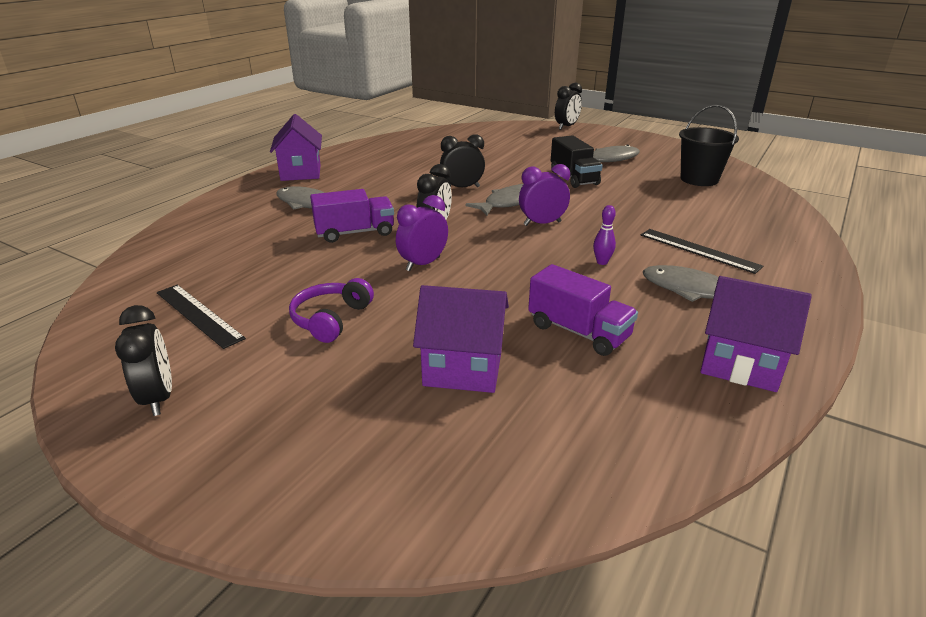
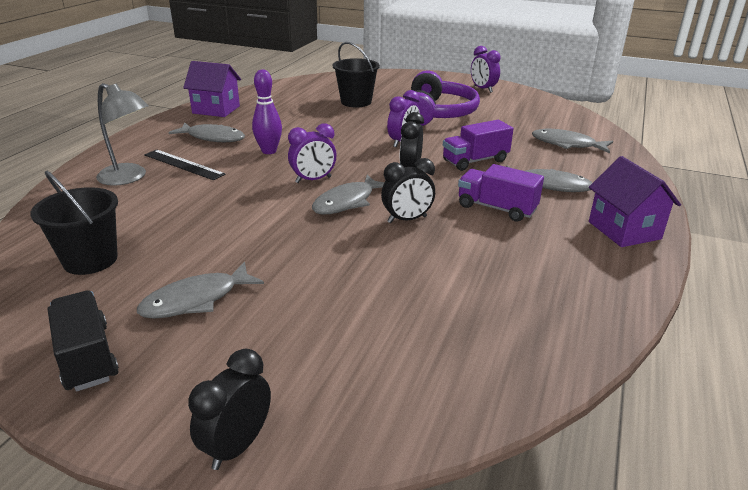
camera: 170 degrees right, 0 degrees up
(158, 398) = (483, 89): black clock -> purple clock
(198, 315) = (512, 111): black ruler -> none
(217, 247) = (567, 144): none -> grey fish
(331, 319) = (437, 114): purple headphones -> purple headphones, size x1.81
(463, 369) = (356, 102): purple house -> black bucket
(574, 178) = (266, 249): black truck -> black truck (87, 357)
(578, 331) = (296, 116): purple truck -> purple truck (496, 208)
(602, 262) = (269, 151): purple bowling pin -> purple bowling pin, size x1.75
(746, 238) = (129, 178): none -> grey lamp

